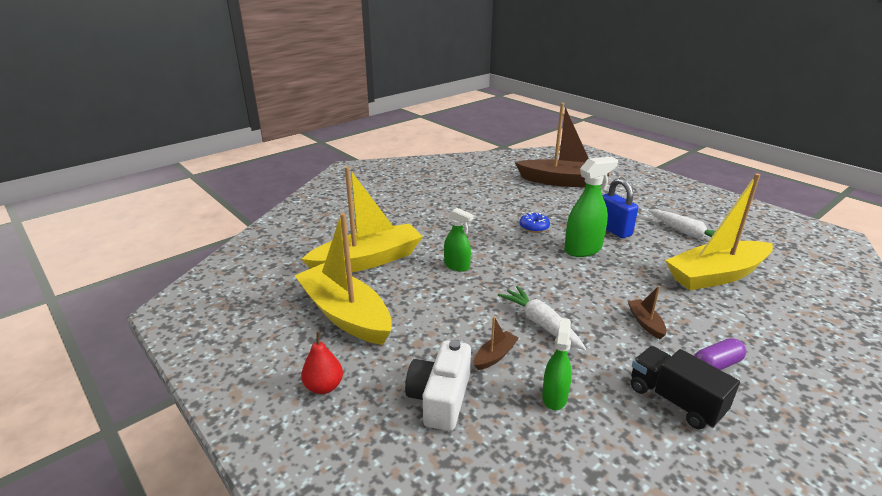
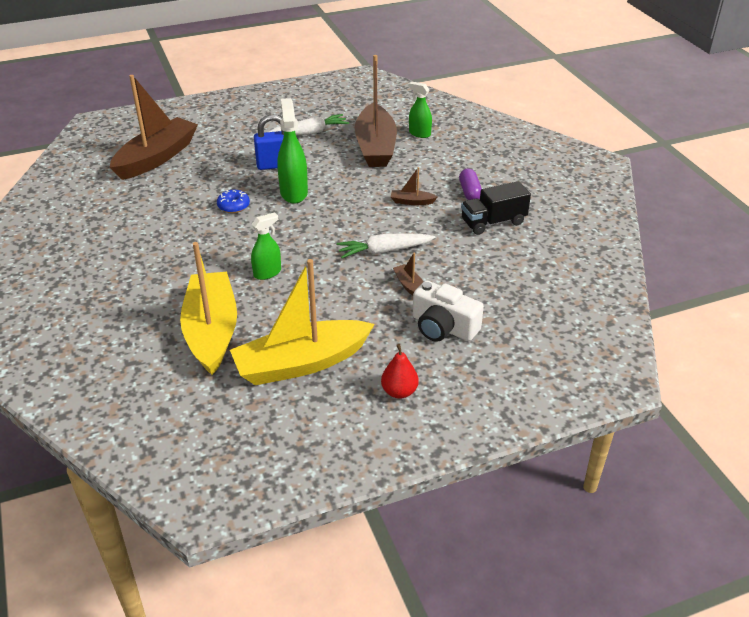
camera: 70 degrees left, 10 degrees up
(554, 397) = (467, 271): green spray bottle -> green spray bottle (419, 133)
(716, 275) = (375, 147): yellow boat -> brown boat

